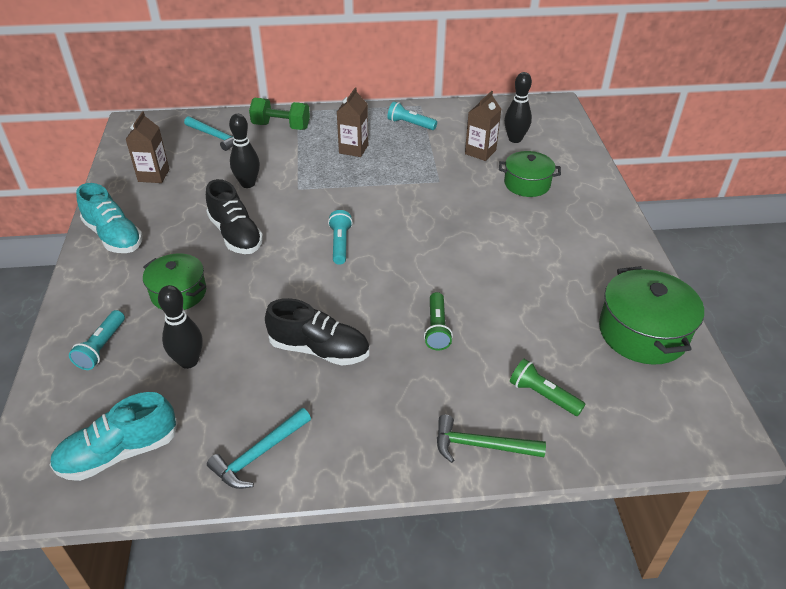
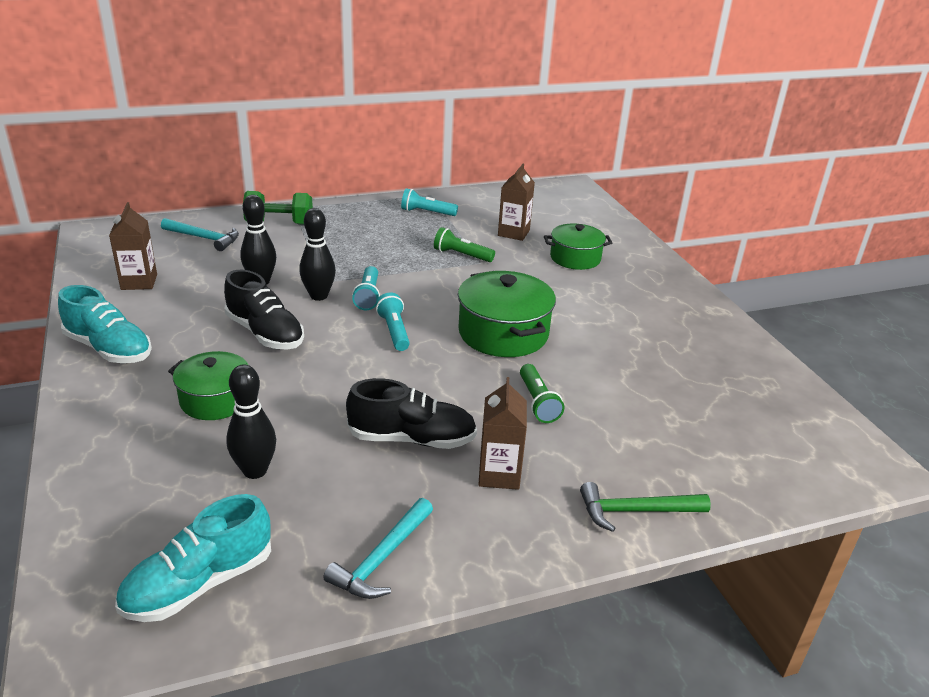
camera: 15 degrees left, 10 degrees down
(102, 347) = (134, 469): turquoise flashlight -> turquoise flashlight (368, 296)
(353, 149) = (372, 239): brown carton -> brown carton (499, 474)
(515, 139) = (545, 219): black bowling pin -> black bowling pin (319, 296)
(543, 395) = (679, 453): green flashlight -> green flashlight (461, 255)
(642, 332) = (753, 382): green pot -> green pot (503, 333)

